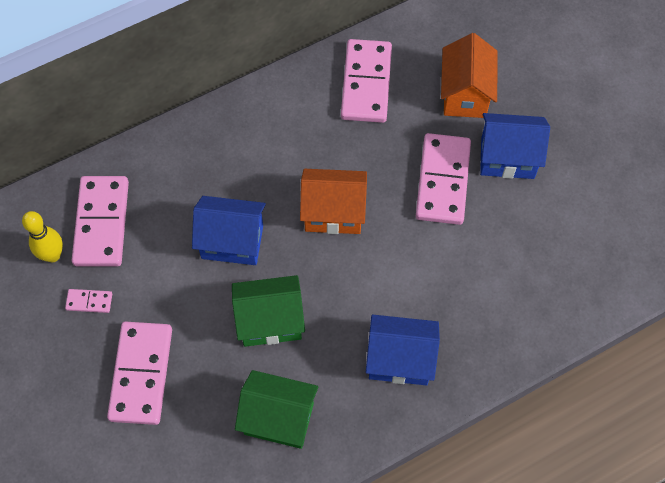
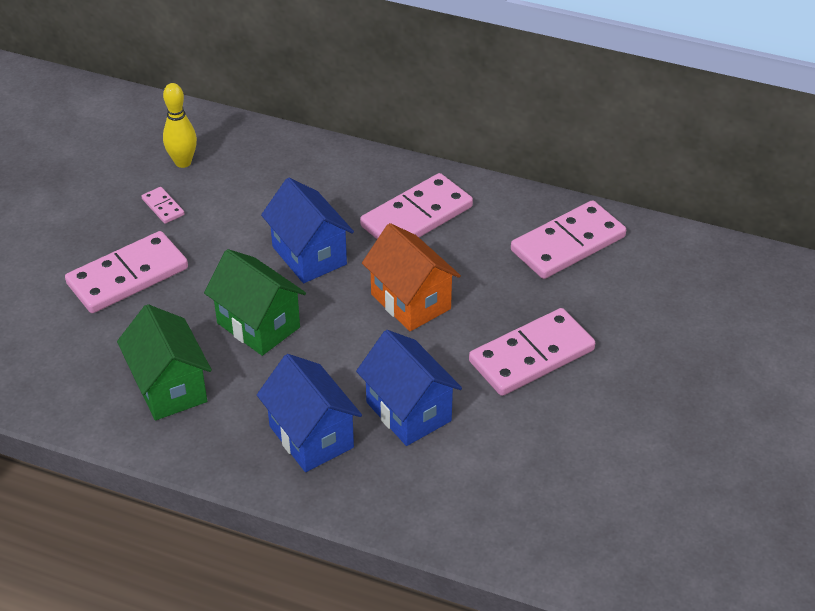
camera: 50 degrees right, 20 degrees down
(102, 223) = (241, 171): pink domino -> pink domino (417, 217)
(465, 94) = (643, 316): orange house -> none
(507, 158) = (613, 388): blue house -> blue house (408, 411)

